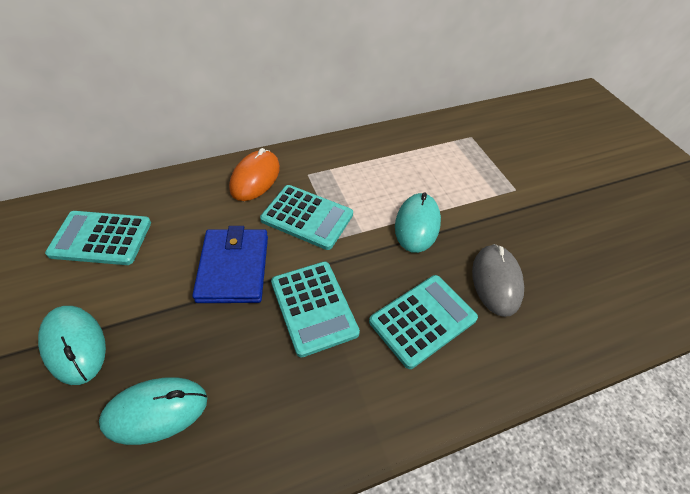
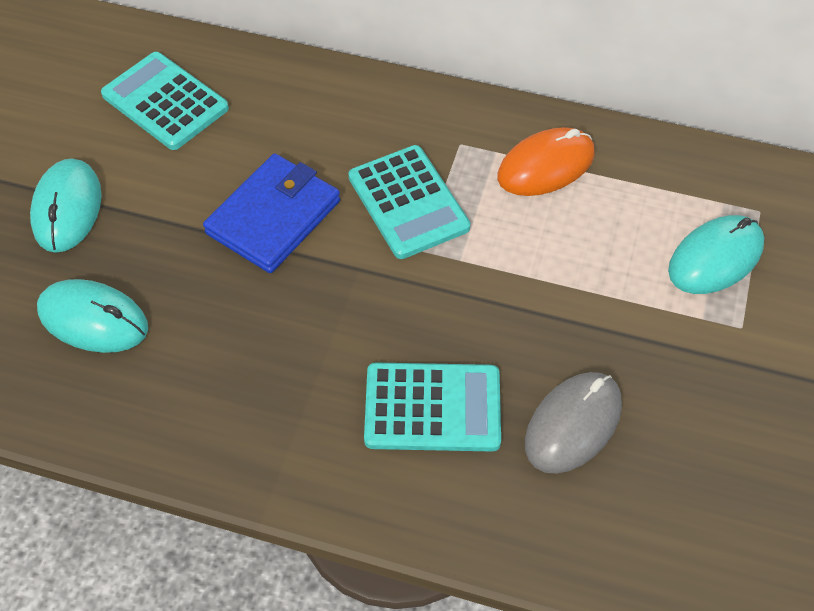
camera: 40 degrees right, 5 degrees up
(255, 178) = (389, 114): orange mouse -> orange mouse (546, 166)
(313, 307) = (322, 315): turquoise calculator -> none
(417, 224) = (541, 292): turquoise mouse -> turquoise mouse (715, 258)

